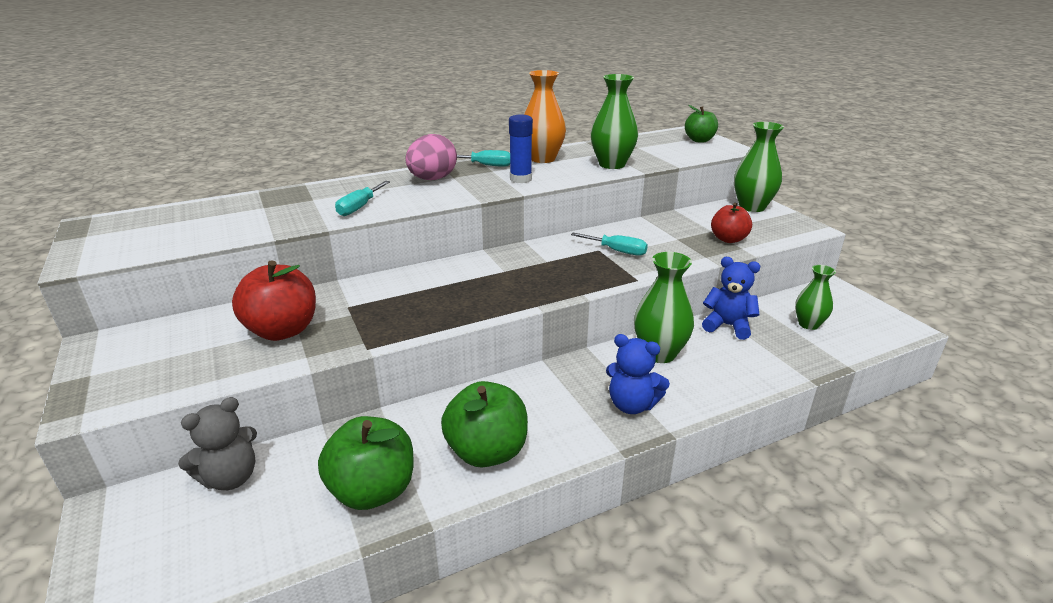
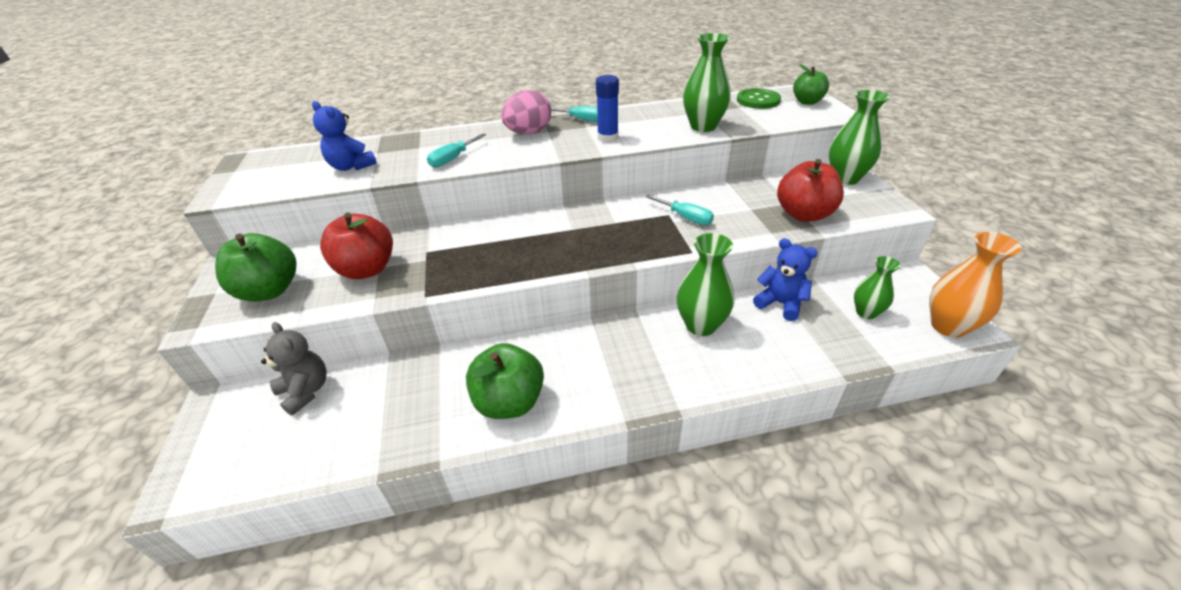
camera: 15 degrees right, 10 degrees up
(230, 477) = (306, 391): grey teddy bear -> grey teddy bear turned 105 degrees counterclockwise
(373, 490) = (405, 422): green apple -> green apple (269, 290)
(542, 159) = (639, 115): orange vase -> orange vase (948, 326)
(632, 405) = (654, 375): blue teddy bear -> blue teddy bear (351, 166)
(653, 141) = (758, 100): none -> green button
(728, 239) = (803, 214): red apple -> red apple, size x1.53

